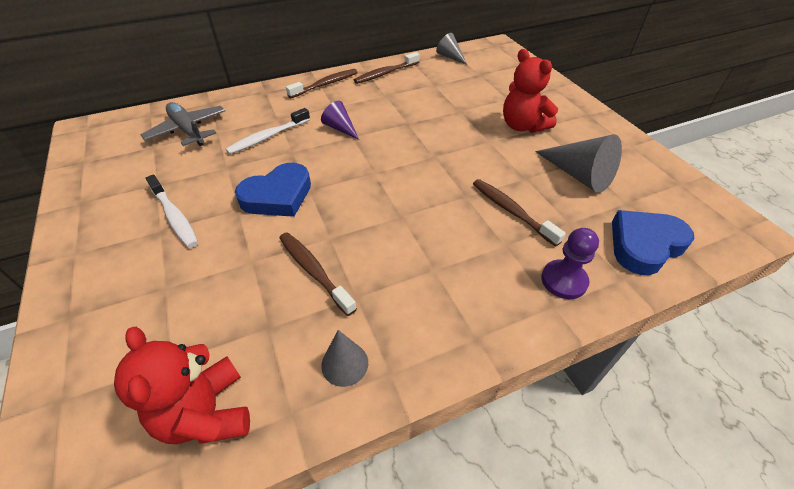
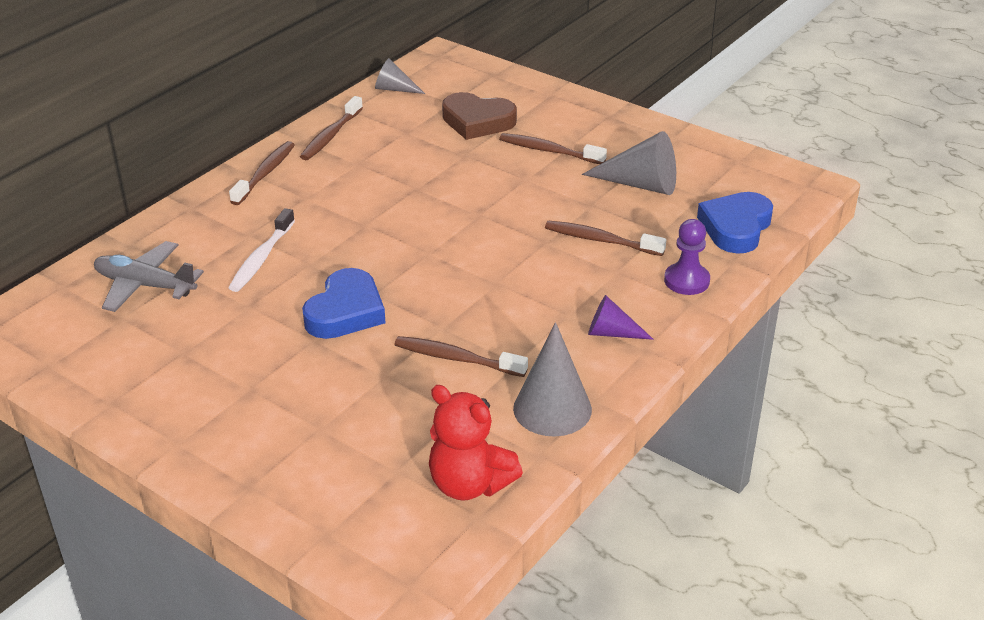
camera: 30 degrees left, 10 degrees down
(174, 217) = (250, 371): white toothbrush -> none
(340, 128) = (341, 219): purple cone -> purple cone (612, 333)
(344, 364) = (552, 409): grey cone -> grey cone, size x1.69
(487, 91) = (477, 121): none -> brown heart
(522, 126) = (549, 151): red teddy bear -> brown toothbrush

